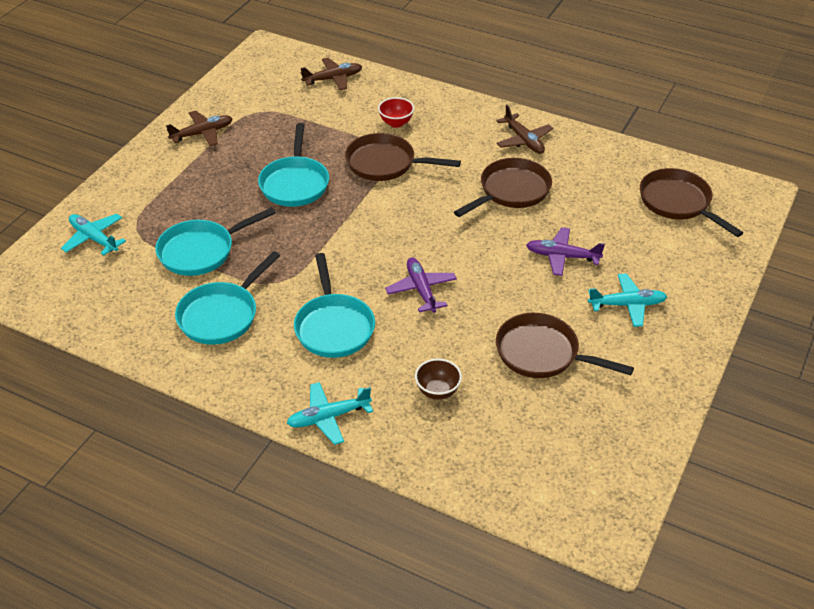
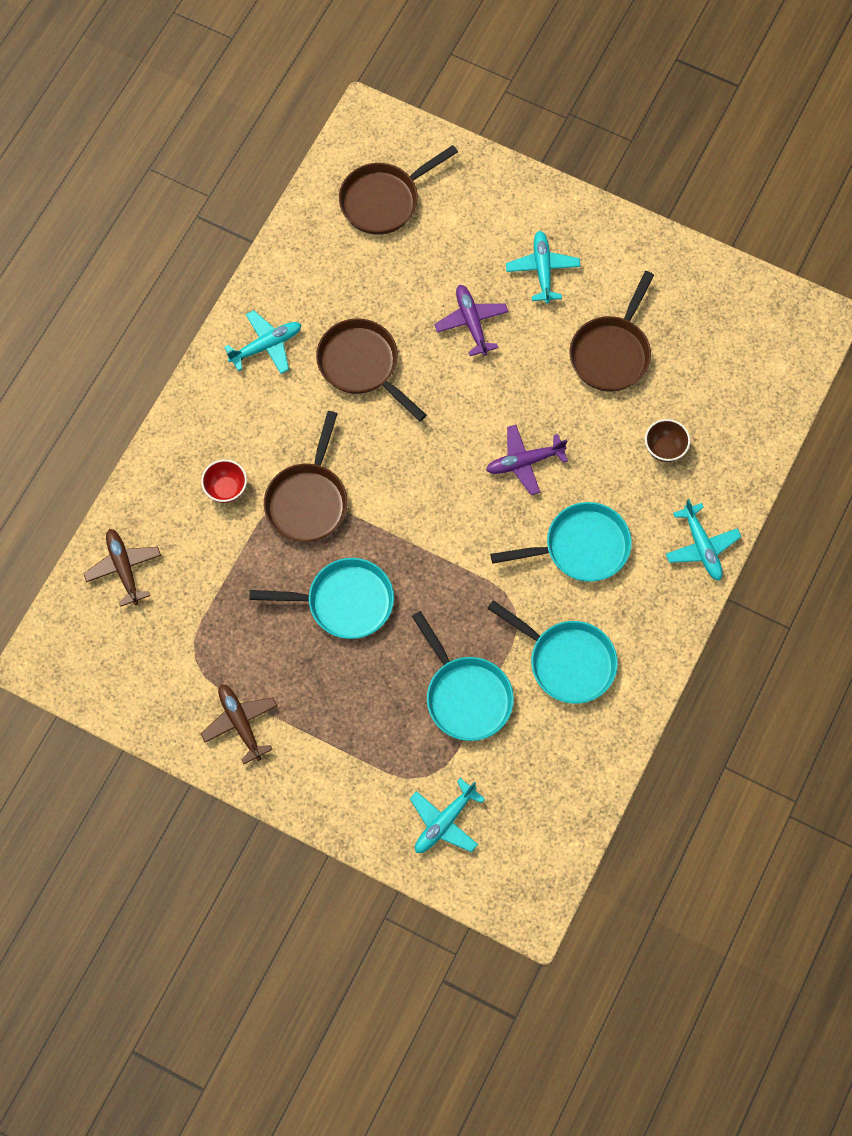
camera: 90 degrees left, 25 degrees up
(524, 140) = (266, 346): brown plane -> turquoise plane
(562, 256) = (471, 322): purple plane -> purple plane turned 150 degrees clockwise

